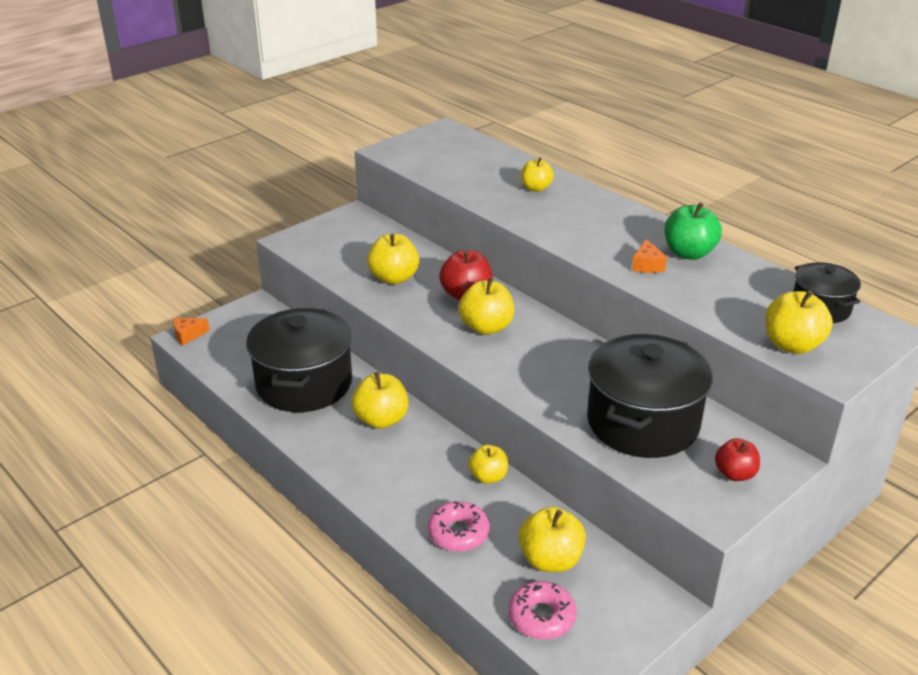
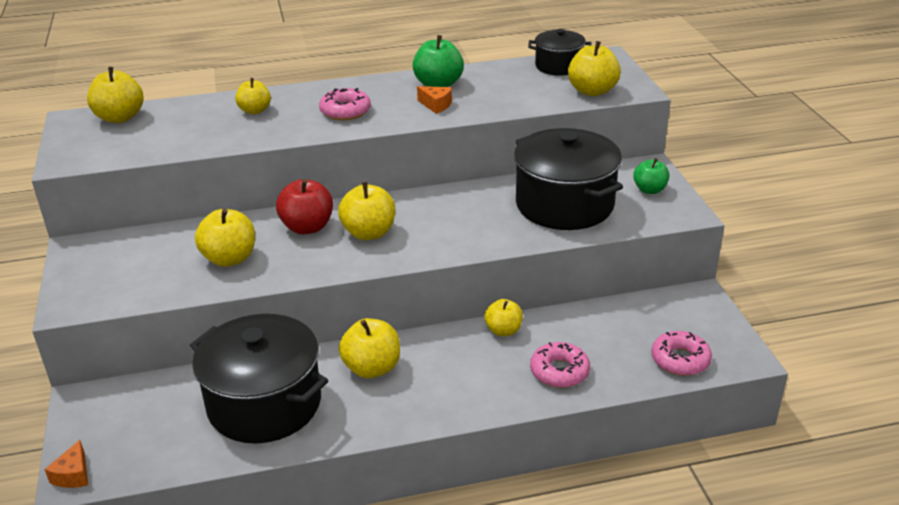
camera: 60 degrees left, 0 degrees up
(550, 560) = (623, 333): yellow apple -> yellow apple (120, 117)
(582, 226) = (345, 111): none -> pink donut
(734, 474) = (649, 190): red apple -> green apple

